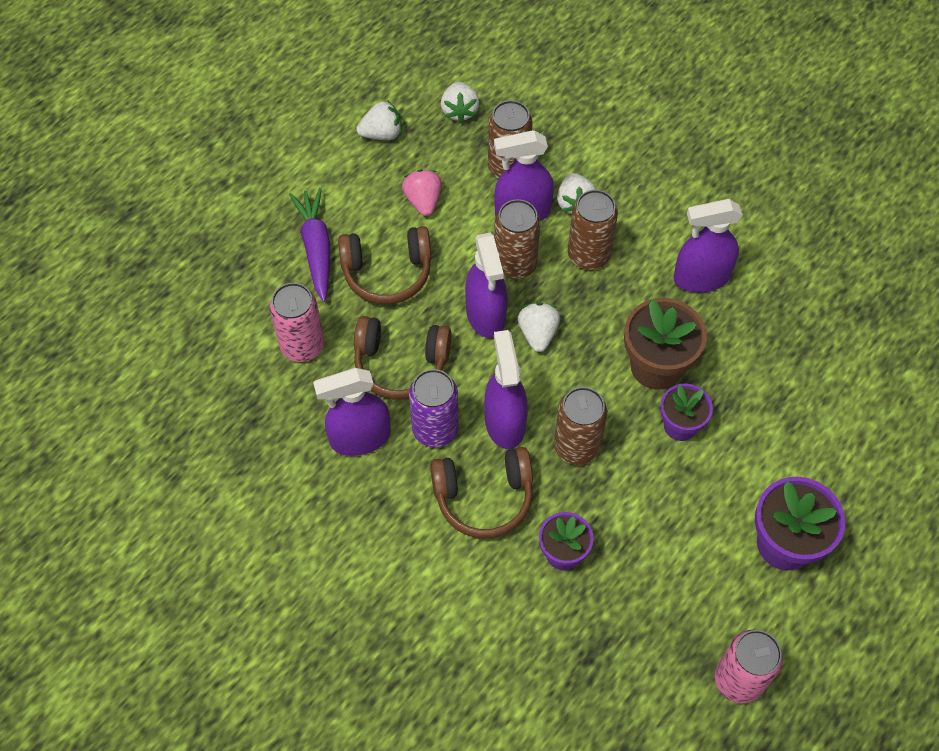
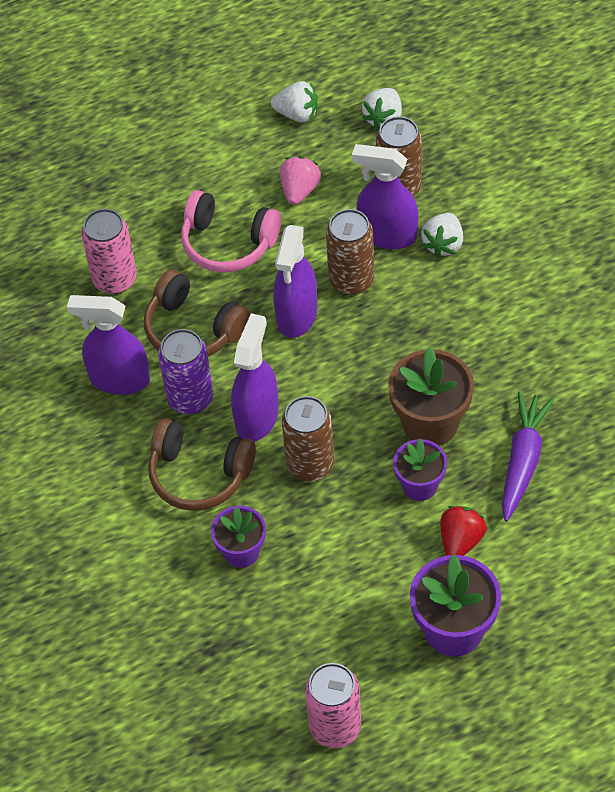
camera: 30 degrees right, 5 degrees down
(316, 248) = (176, 197): purple carrot -> purple carrot (522, 460)
(387, 272) = (228, 243): brown headphones -> pink headphones
(538, 334) = (335, 351): white strawberry -> none
(588, 255) = (427, 297): brown can -> none
(701, 278) = (525, 359): purple spray bottle -> none
(743, 460) = (461, 540): none -> red strawberry

